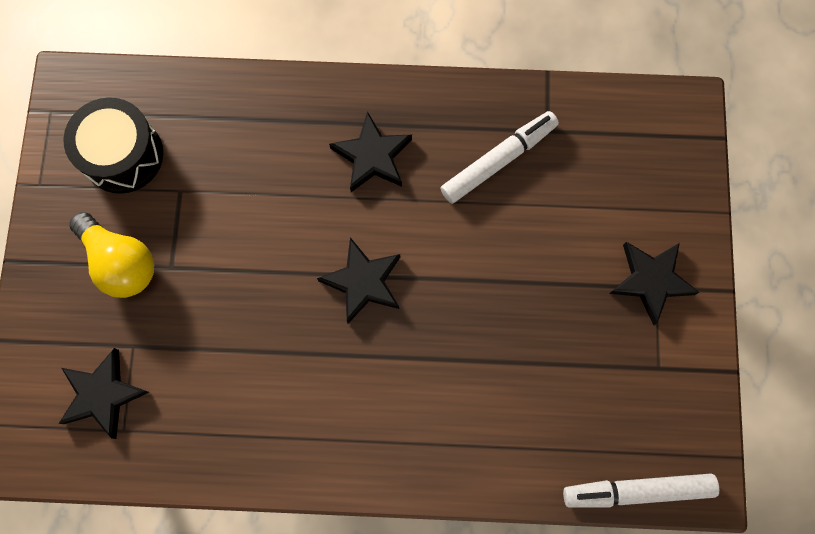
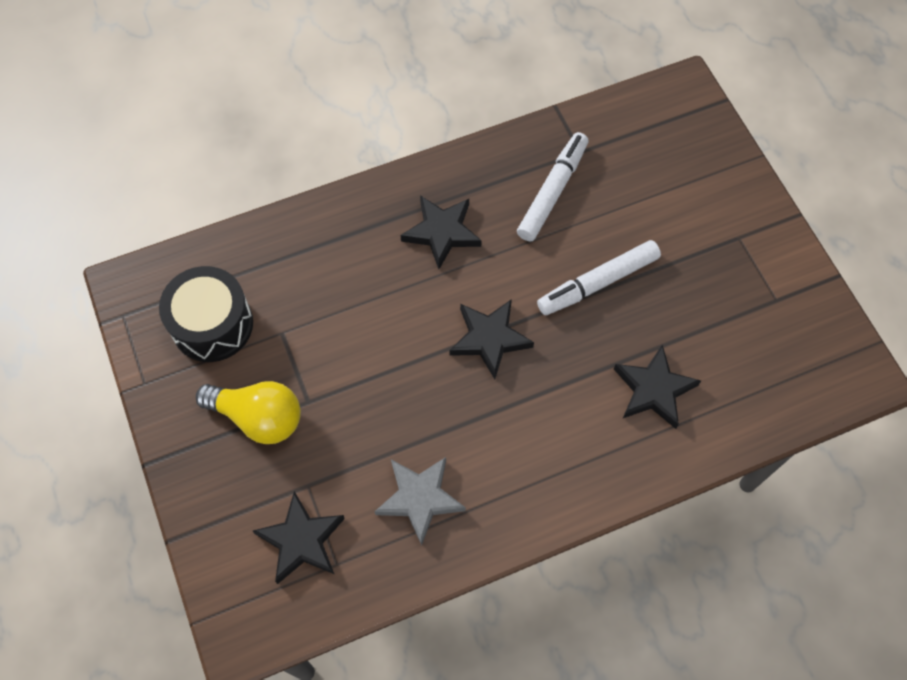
camera: 25 degrees left, 10 degrees down
(224, 405) = (420, 498): none -> grey star
(638, 491) = (815, 405): white marker -> white marker (598, 282)
(651, 280) = (731, 233): black star -> black star (654, 390)

